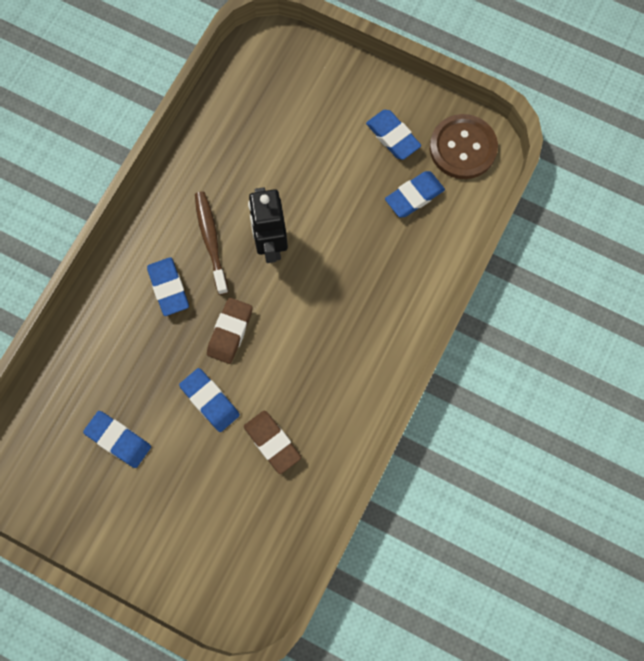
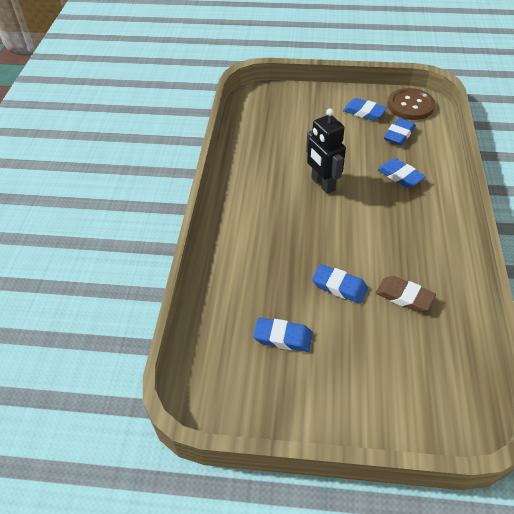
camera: 20 degrees left, 25 degrees down
(168, 288) = (265, 229): blue eraser -> blue eraser (400, 176)
(211, 240) = (280, 195): brown toothbrush -> none
(230, 332) = (327, 240): brown eraser -> none

